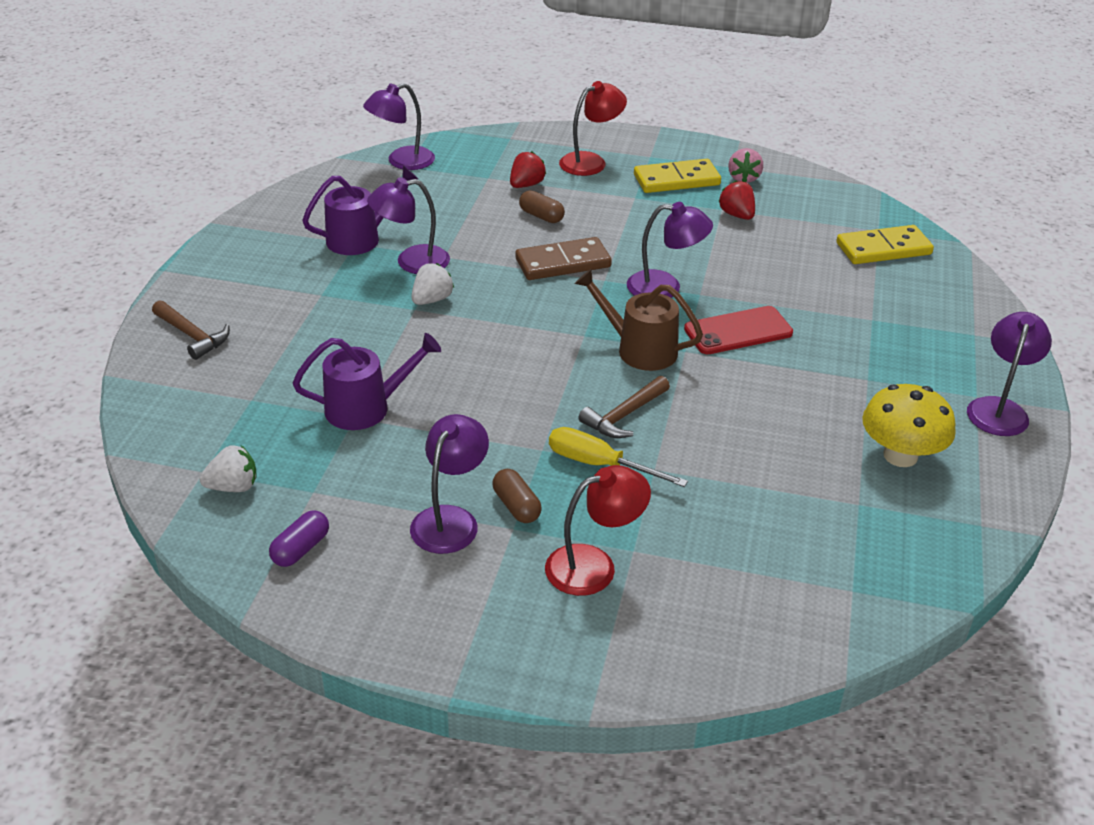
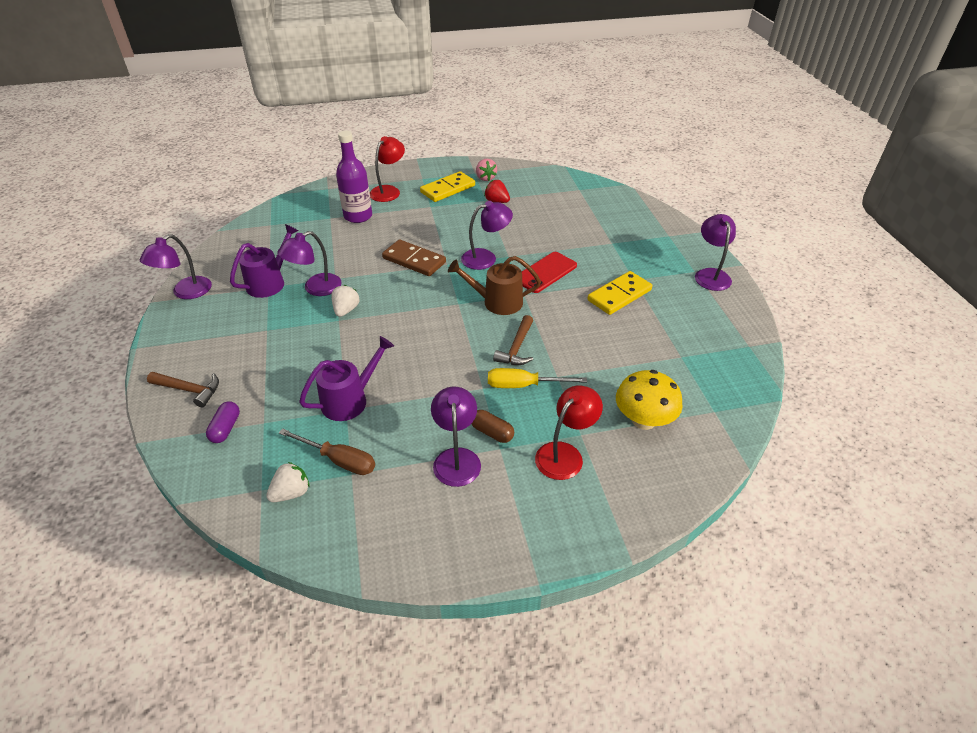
camera: 25 degrees left, 5 degrees up
(301, 549) = (369, 520): purple capsule -> purple capsule (226, 428)
(309, 471) = (339, 460): none -> brown screwdriver
(402, 161) = (265, 222): purple lamp -> purple lamp (186, 292)
(526, 185) = (358, 216): red strawberry -> purple bottle
(541, 216) = (381, 234): brown capsule -> none
(563, 263) = (414, 260): brown domino -> brown domino turned 75 degrees clockwise
(883, 249) = (589, 199): yellow domino -> yellow domino (619, 295)
(900, 455) = (682, 319): yellow mushroom -> yellow mushroom (643, 420)

